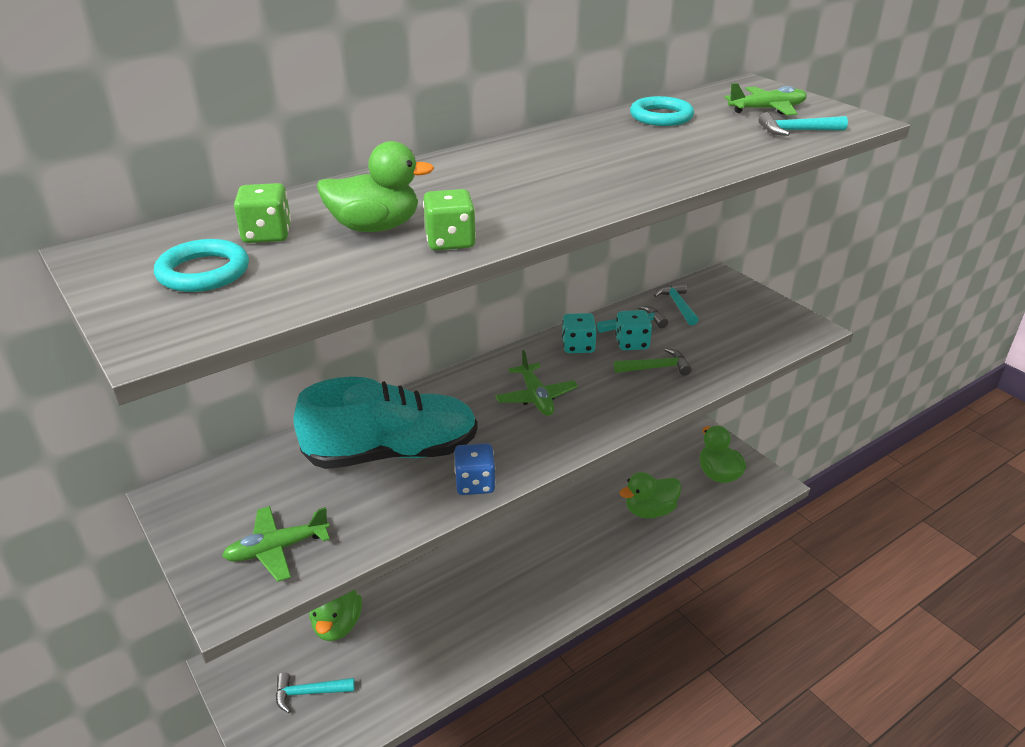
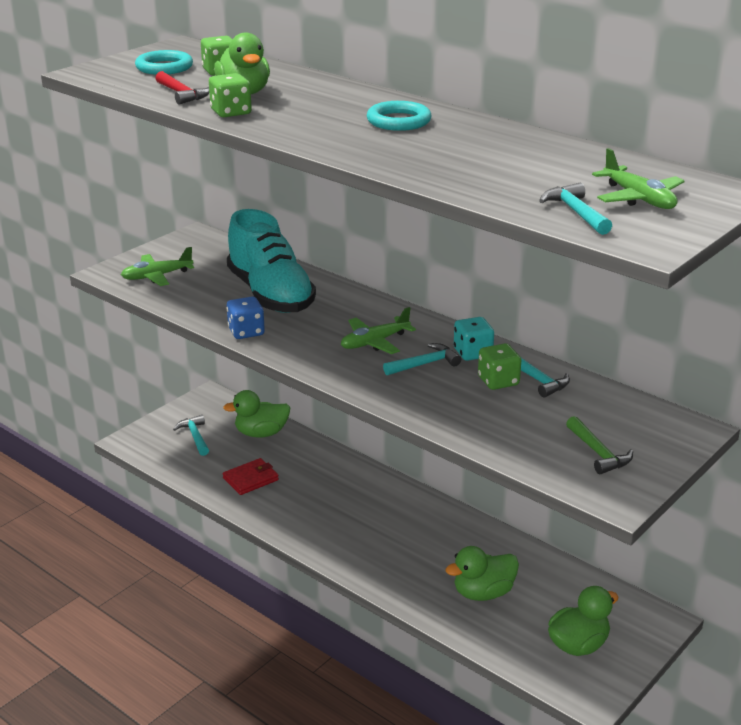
camera: 75 degrees right, 5 degrees down
(277, 549) = (157, 276): green plane -> green plane turned 75 degrees counterclockwise
(348, 267) = (182, 94): none -> red hammer
(422, 648) = (250, 479): none -> red wallet
(632, 343) = (498, 381): turquoise dice -> green dice
(649, 510) = (483, 593): green duck -> green duck turned 75 degrees counterclockwise
(656, 368) = (460, 398): green hammer -> green hammer (598, 453)
(661, 116) = (562, 155): turquoise ring -> turquoise ring (398, 121)
(677, 305) = (600, 403): turquoise hammer -> turquoise hammer (425, 364)

